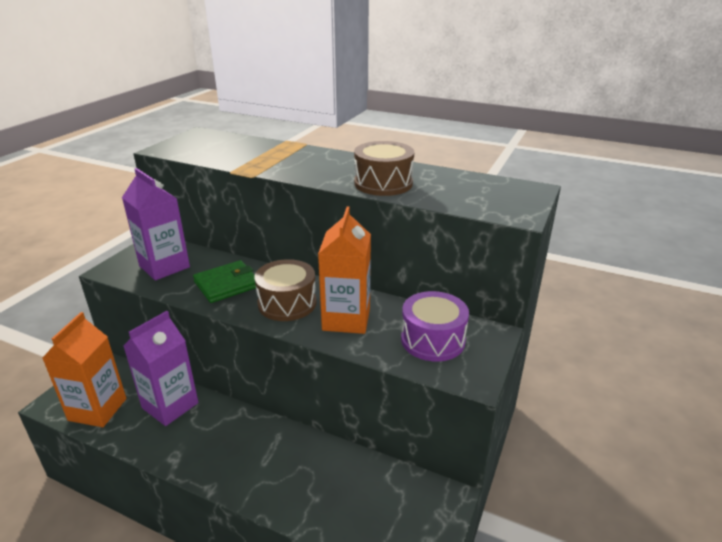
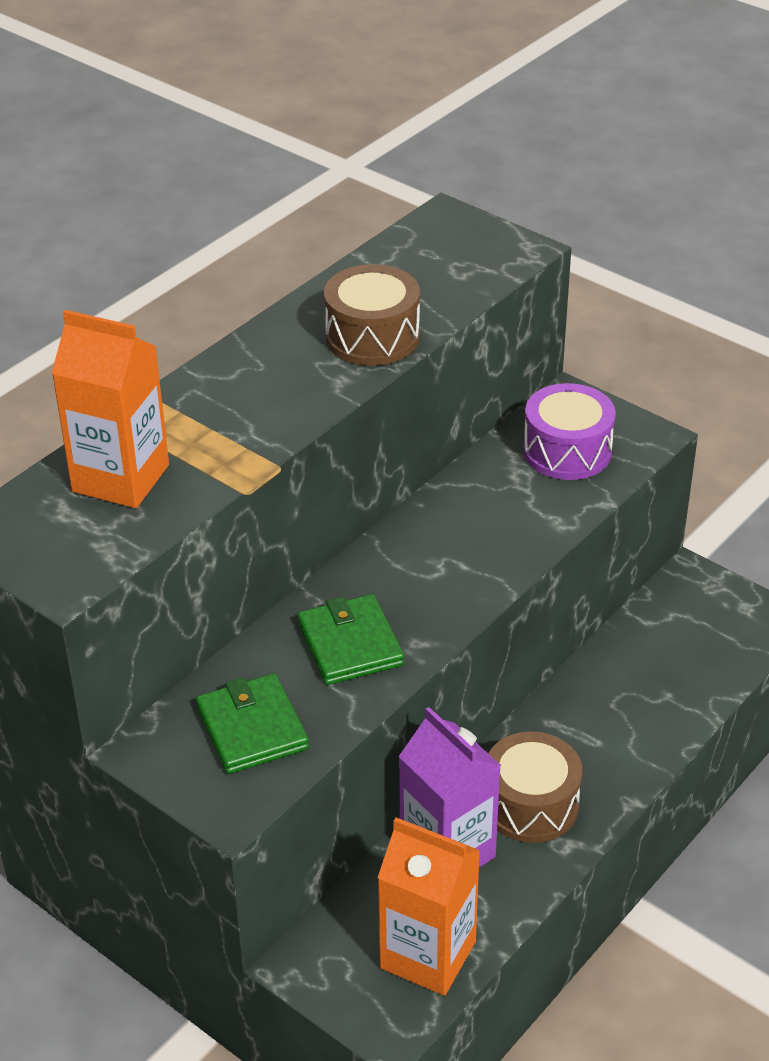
camera: 75 degrees left, 10 degrees up
(164, 266) = (252, 728): purple carton -> green wallet
(287, 303) = (433, 577): brown drum -> brown drum (531, 804)
(346, 319) = (496, 521): orange carton -> orange carton (121, 478)

